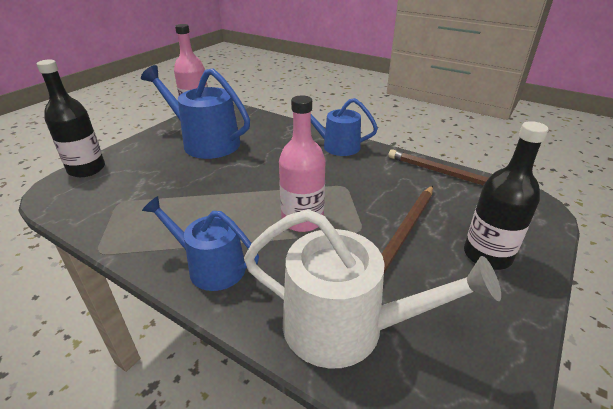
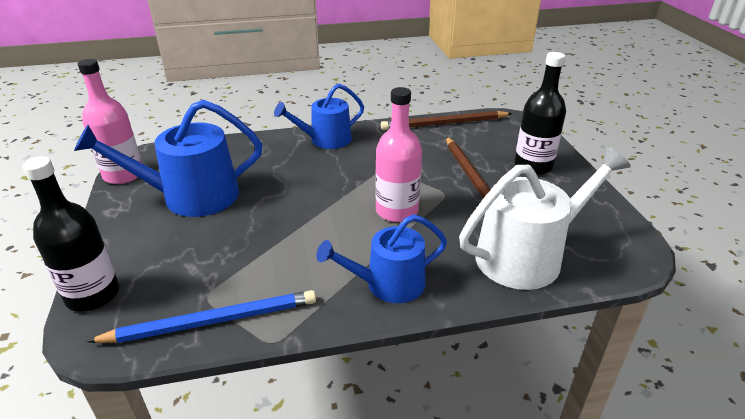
camera: 45 degrees left, 0 degrees up
(99, 218) = (213, 321): none -> blue pencil

